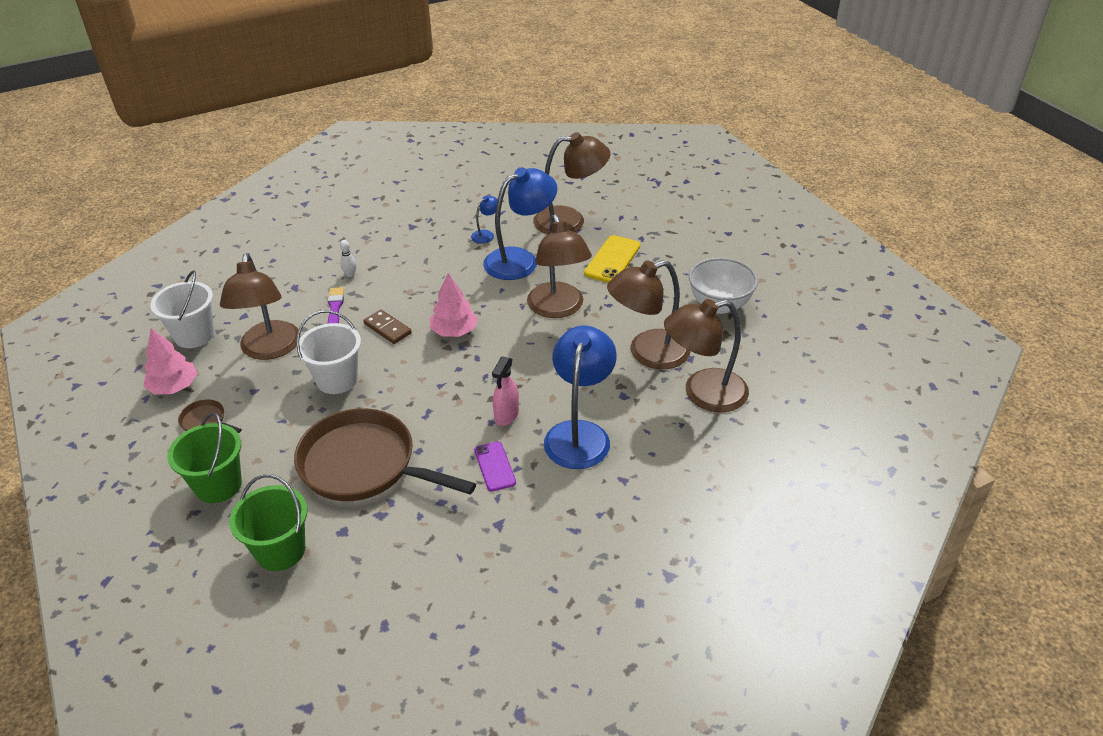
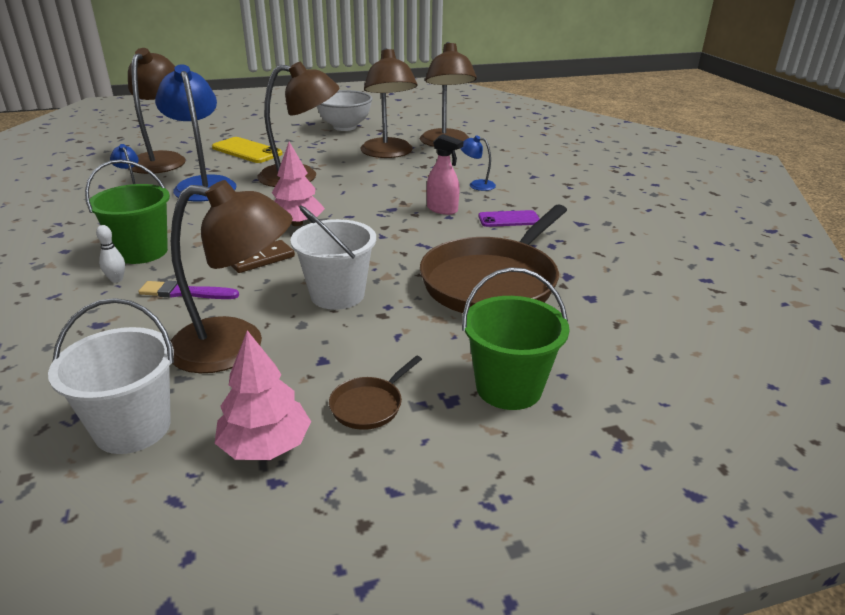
camera: 80 degrees left, 10 degrees down
(280, 550) = (621, 337): green bucket -> green bucket (142, 252)
(579, 433) = (476, 185): blue lamp -> blue lamp, size x0.44

